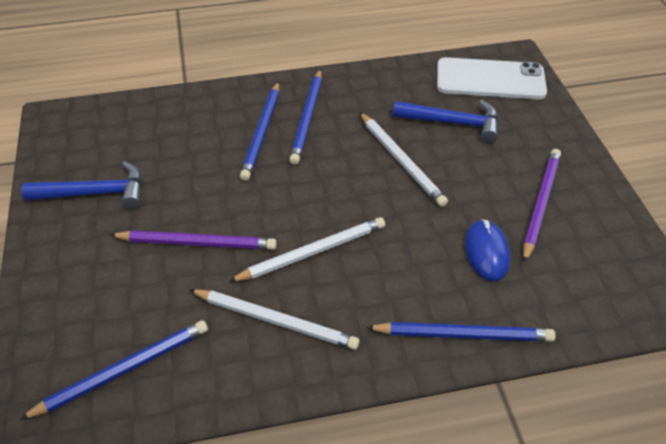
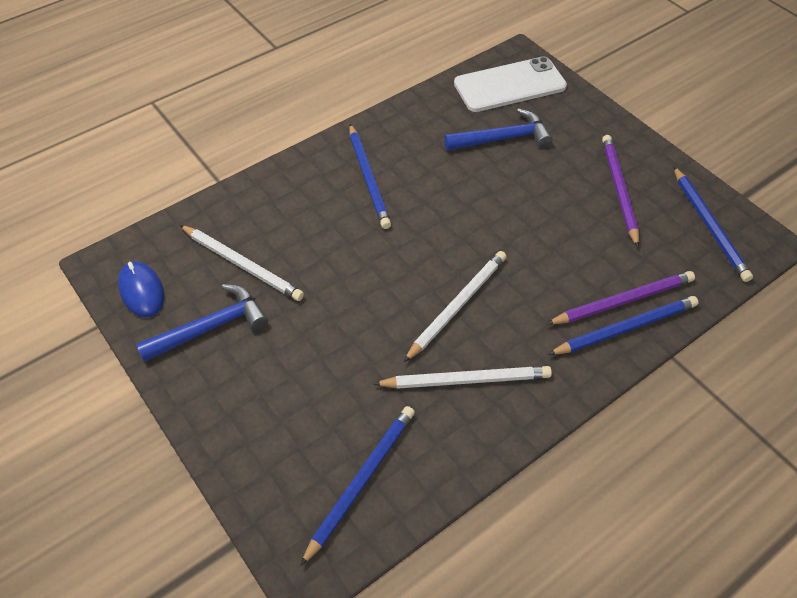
camera: 25 degrees left, 5 degrees up
(197, 243) = (347, 337): purple pencil -> purple pencil (623, 301)
(262, 132) = (335, 207): blue pencil -> blue pencil (709, 226)
(401, 161) = (480, 191): white pencil -> white pencil (242, 264)
(486, 252) = (601, 249): blue mouse -> blue mouse (142, 291)

